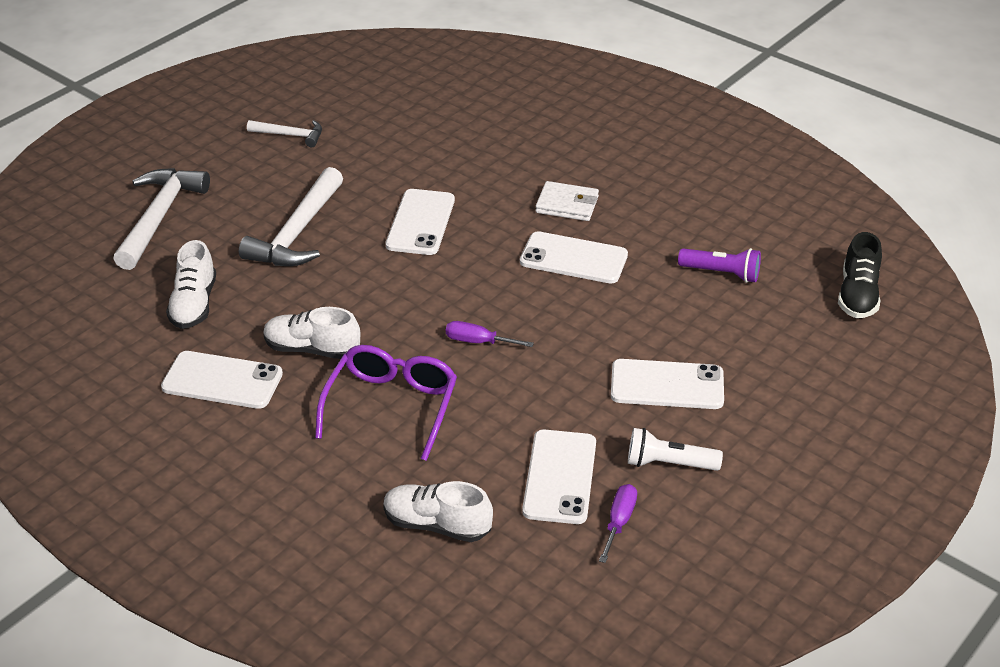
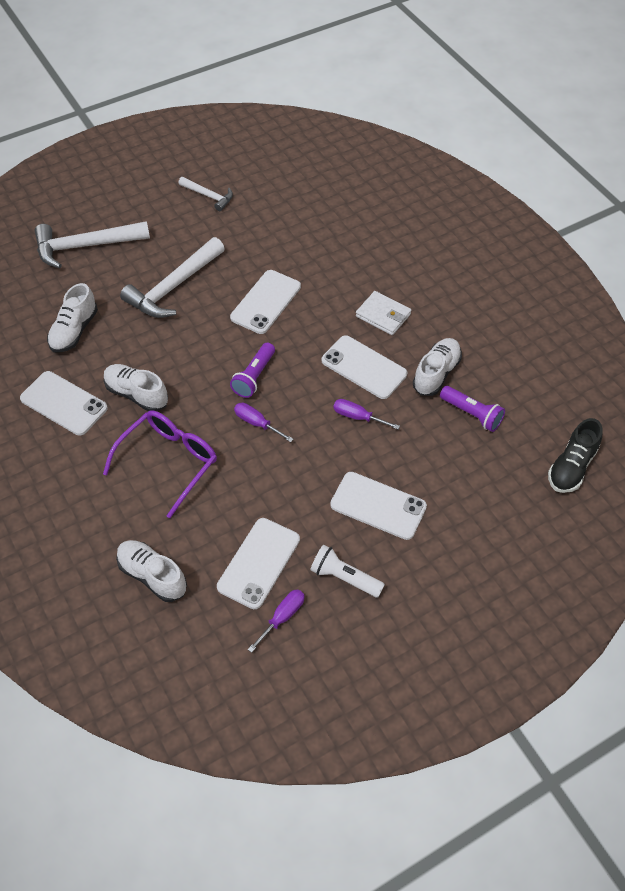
camera: 20 degrees right, 15 degrees up
(159, 217) = (85, 246): white hammer -> white hammer turned 135 degrees counterclockwise
(449, 298) = (254, 377): none -> purple flashlight
(594, 307) = (358, 417): none -> purple screwdriver
(659, 245) = (436, 373): none -> white shoe

